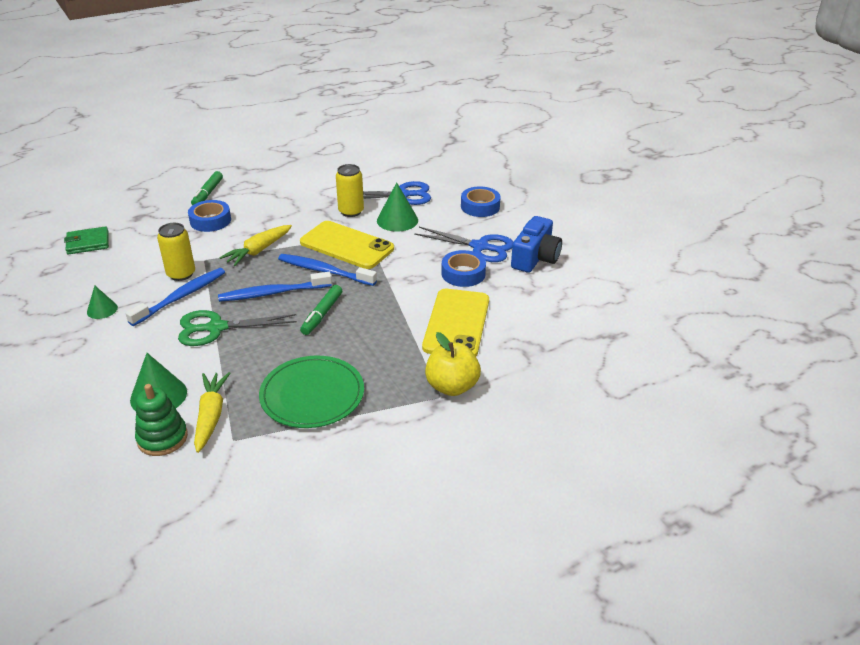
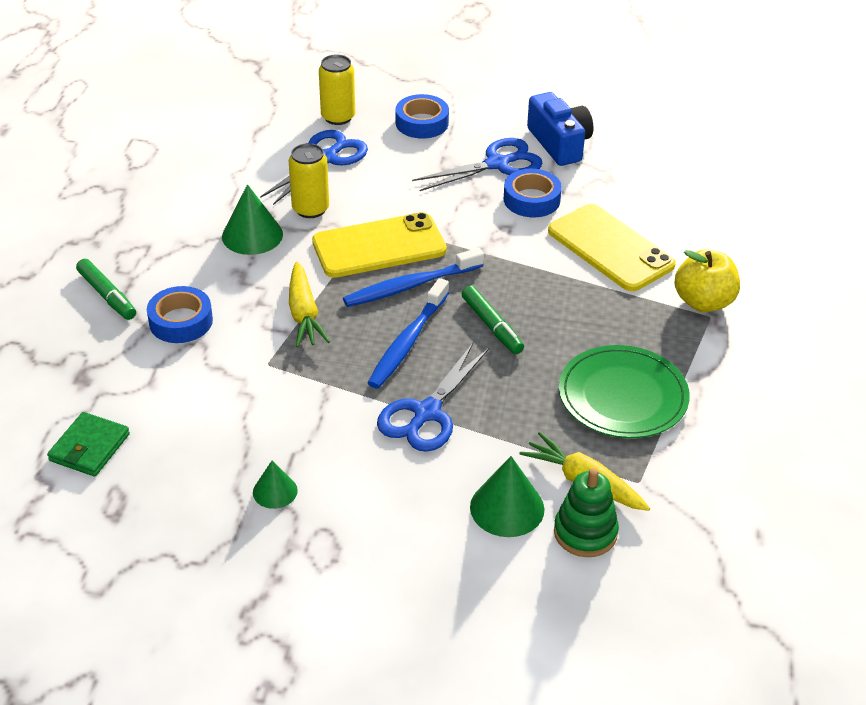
camera: 50 degrees left, 5 degrees up
(181, 274) = (276, 395): yellow can -> yellow can (338, 117)
(181, 297) = (328, 415): blue toothbrush -> none
(216, 328) = (427, 413): green scissors -> blue scissors
(397, 220) = (374, 188): green cone -> green cone (252, 235)

